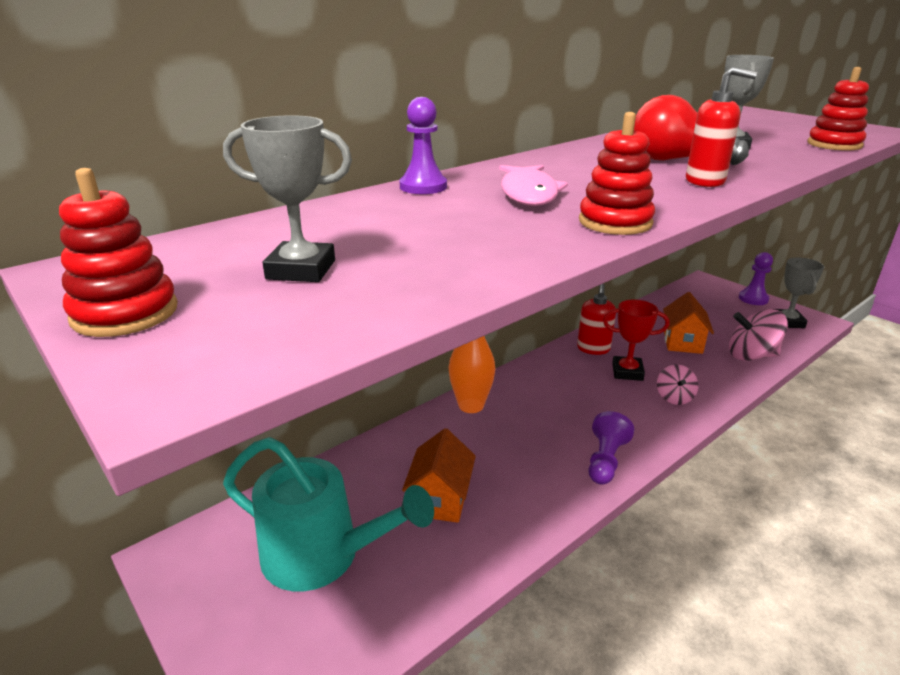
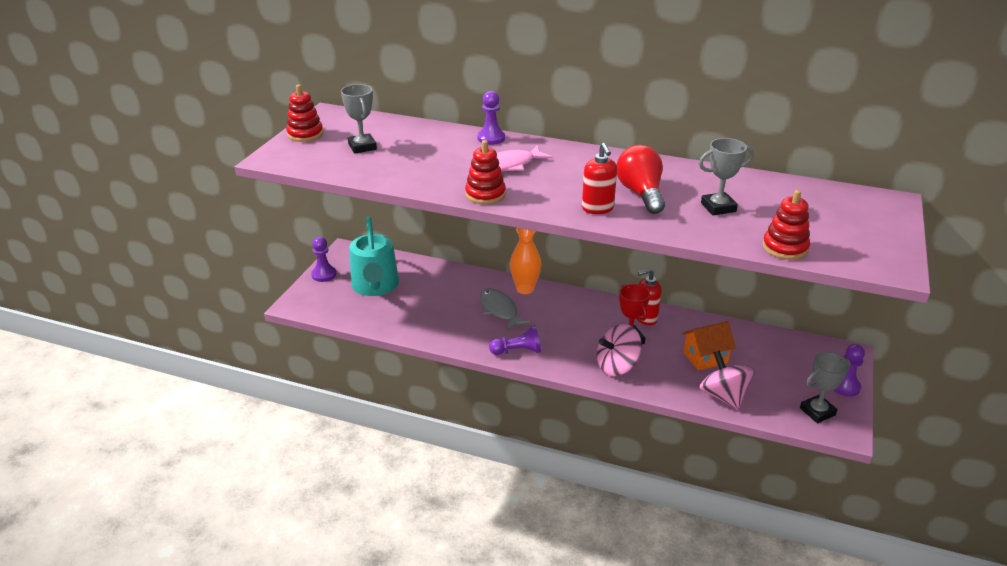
camera: 60 degrees right, 5 degrees up
(207, 621) = (324, 274): none -> purple pawn
(440, 499) = (436, 305): orange house -> none
(501, 442) = (500, 310): none -> grey fish
(674, 397) = (617, 366): pink spinning top -> pink spinning top, size x1.71

